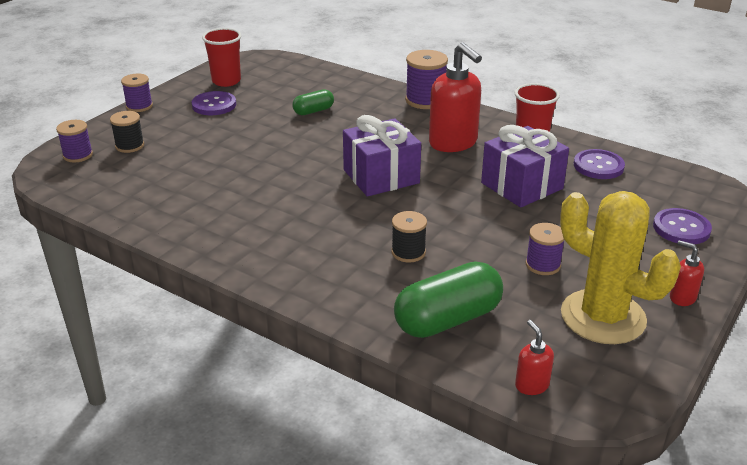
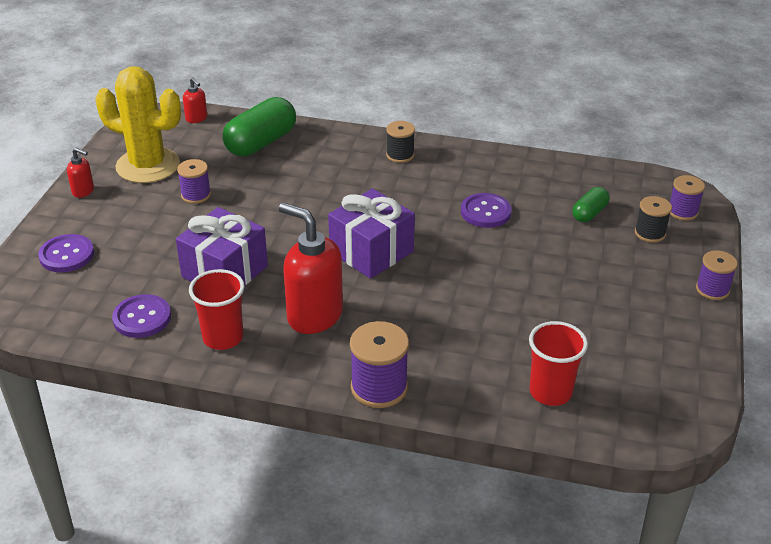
camera: 160 degrees right, 5 degrees up
(214, 105) = (632, 312): purple button -> purple button (485, 212)
(226, 81) = (665, 361): red cup -> red cup (550, 392)
(313, 111) = (507, 330): green capsule -> green capsule (589, 213)
(408, 252) = (309, 183): black spool -> black spool (400, 155)

